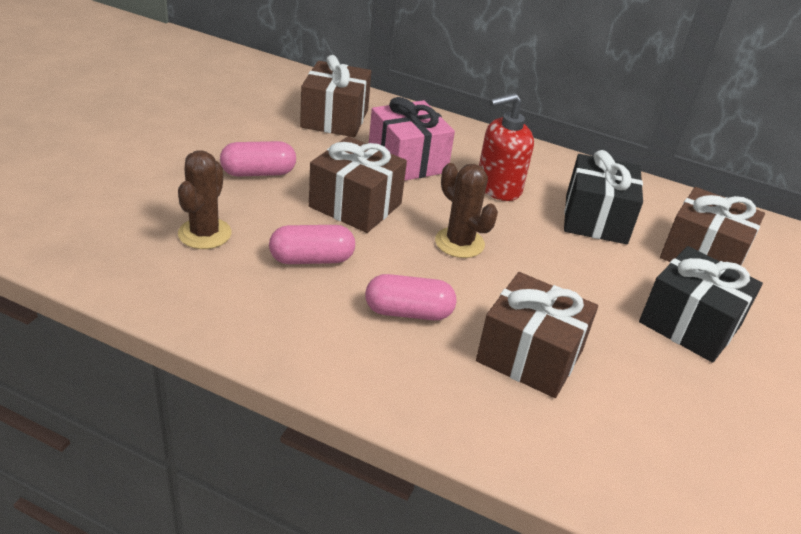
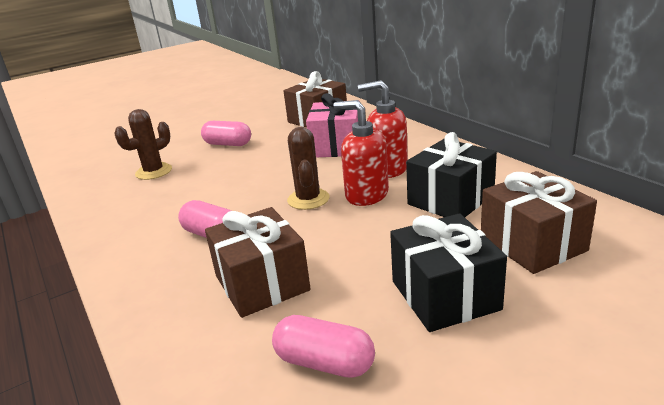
camera: 40 degrees right, 10 degrees down
(311, 259) = (194, 194): pink capsule -> pink capsule (324, 362)
(355, 205) = (264, 168): brown gift -> none
(513, 226) = (366, 195): none -> red soap dispenser

